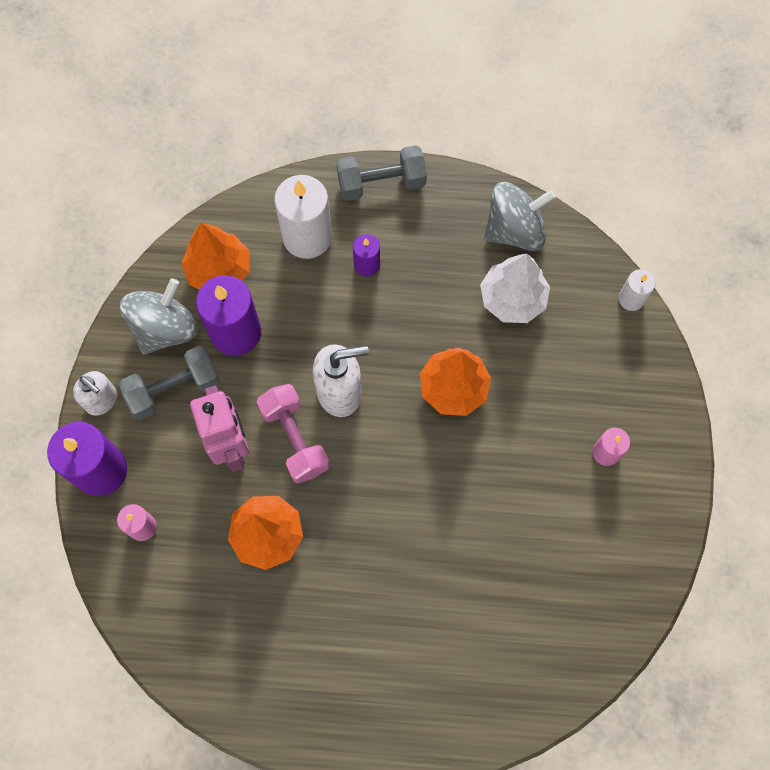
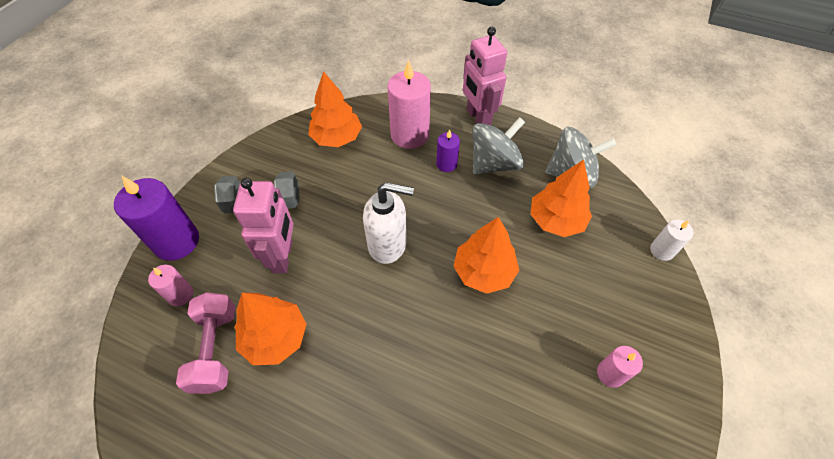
camera: 20 degrees right, 15 degrees down
(102, 400) = (207, 194): white soap dispenser -> none
(165, 329) = (279, 162): grey spinning top -> grey spinning top (494, 163)
(236, 332) = (328, 179): purple candle -> none
(294, 439) = (335, 268): pink dumbbell -> pink dumbbell (215, 349)
(307, 237) = (409, 135): white candle -> pink candle
(381, 183) = (478, 118): grey dumbbell -> pink robot
(512, 299) = (556, 220): white tree -> orange tree

